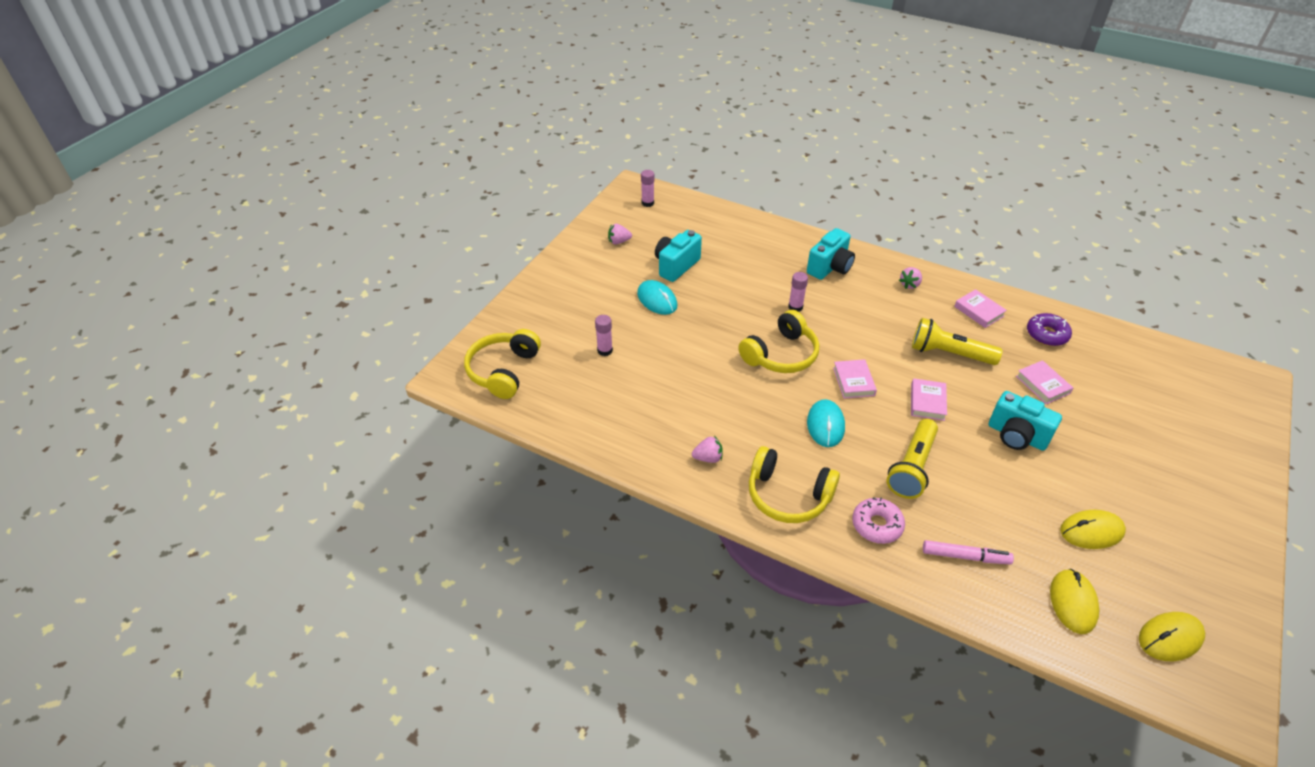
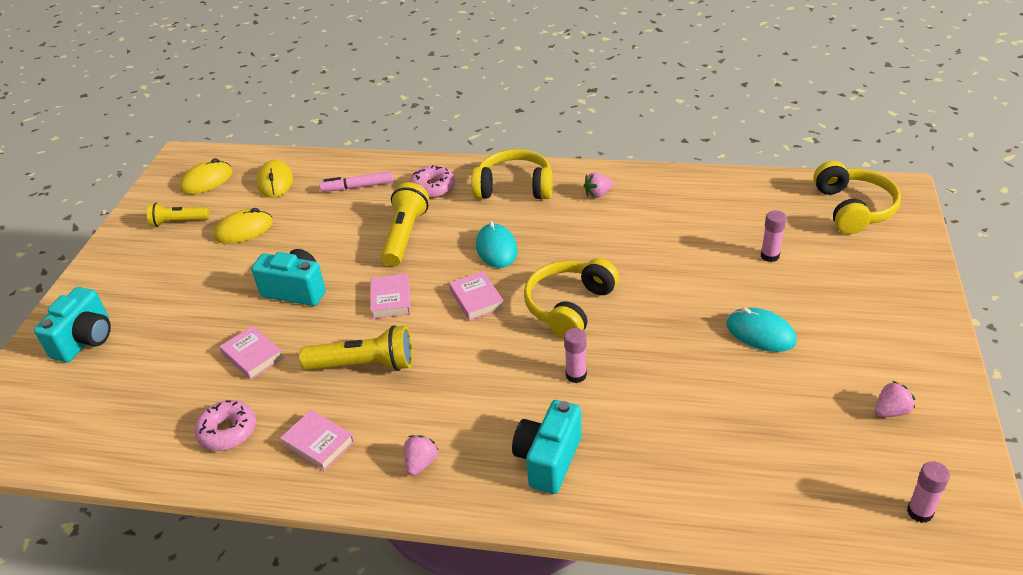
camera: 165 degrees right, 5 degrees down
(676, 266) = (774, 393): turquoise camera -> turquoise camera (85, 340)
(1046, 334) = (228, 431): purple donut -> pink donut
(1178, 570) = (179, 222): none -> yellow flashlight

